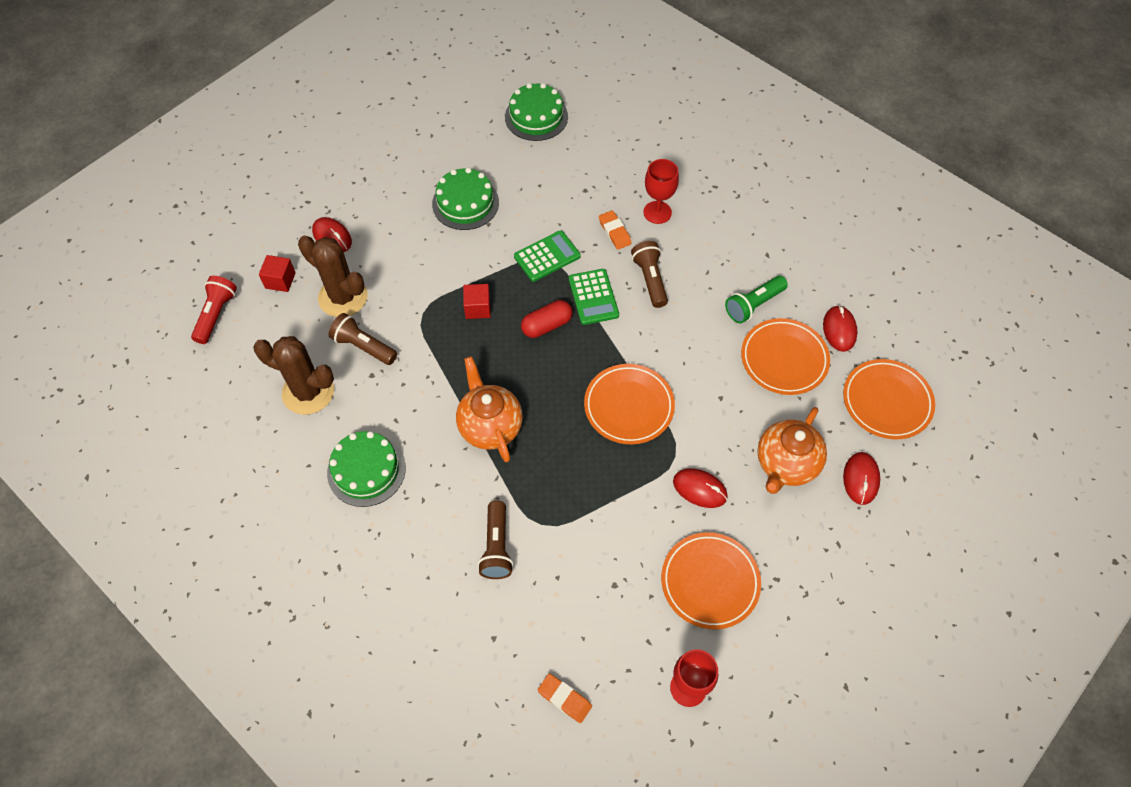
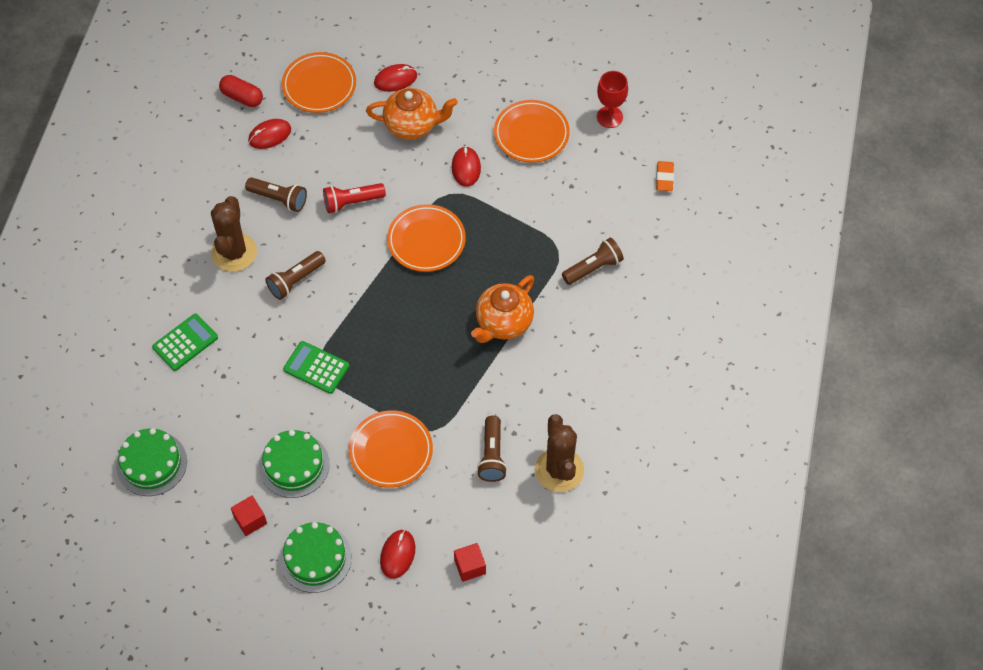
camera: 120 degrees left, 0 degrees up
(216, 315) = (536, 595): red flashlight -> red flashlight (352, 202)
(343, 297) = (455, 503): brown cactus -> brown cactus (234, 252)
(366, 470) = (594, 385): green cake -> green cake (315, 558)
(478, 308) = (401, 391): red cube -> red cube (250, 520)
(547, 325) = (387, 332): red capsule -> red capsule (242, 97)
(593, 297) = (338, 312): green calculator -> green calculator (185, 342)
(614, 232) = (259, 329): orange eraser -> none
(657, 212) = (218, 307): red goblet -> none
(753, 305) = (279, 199): green flashlight -> brown flashlight
(784, 359) = (320, 160): orange plate -> orange plate (391, 451)

